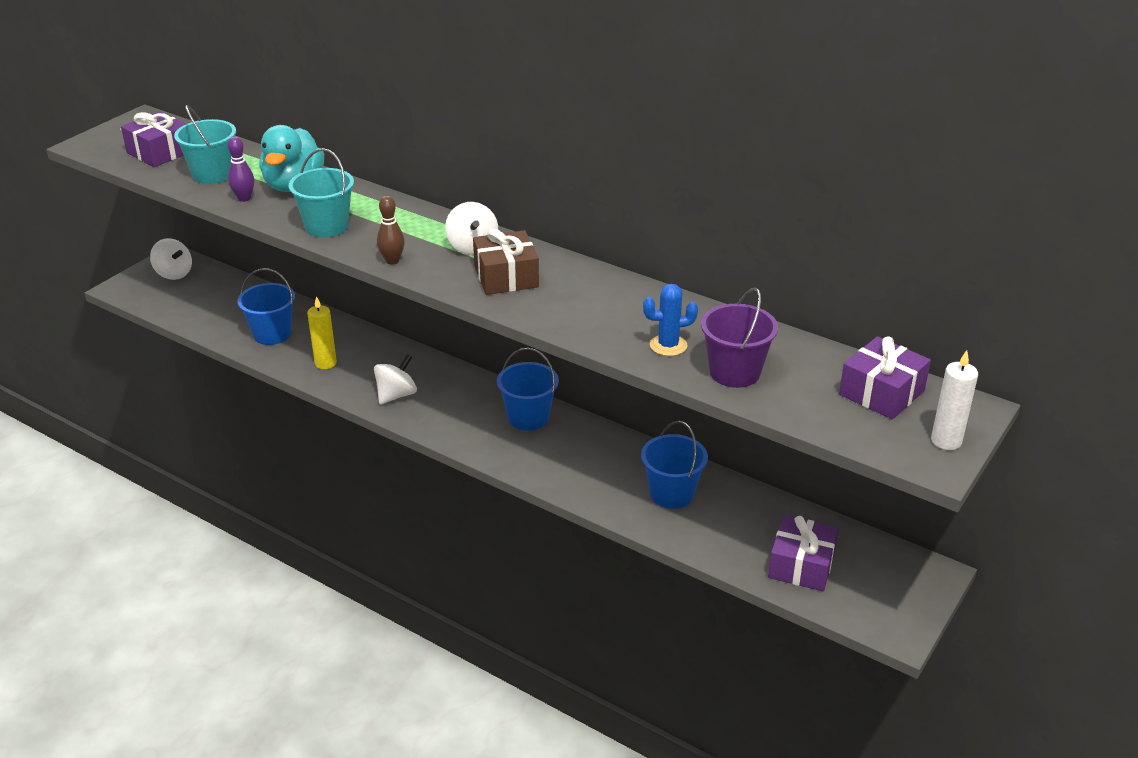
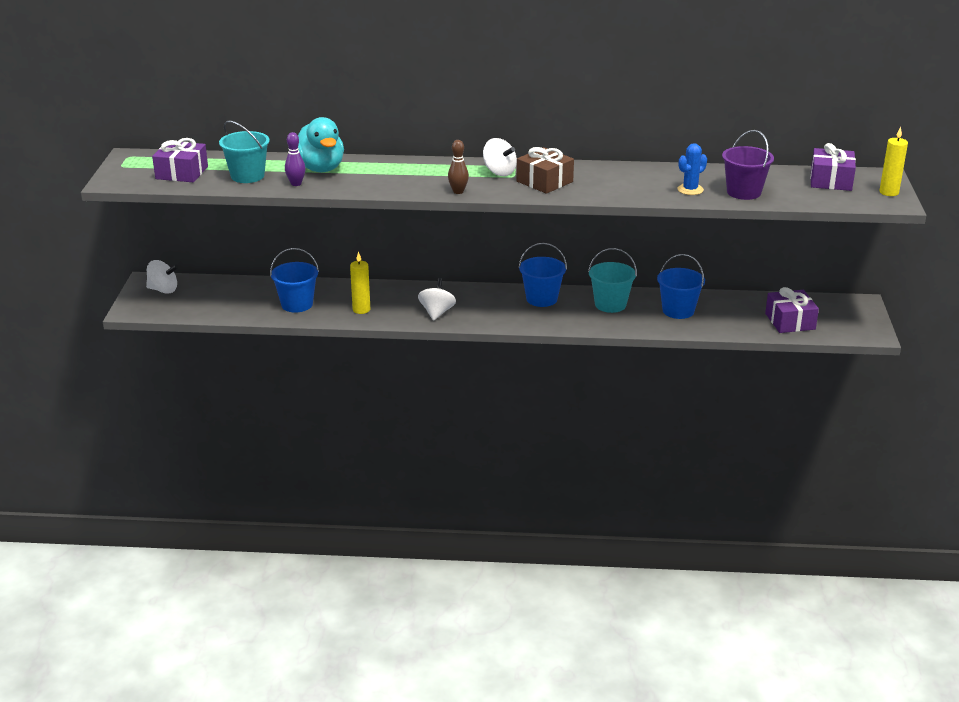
camera: 30 degrees left, 5 degrees down
(326, 226) = (383, 185): turquoise bucket -> turquoise bucket (610, 304)
(946, 441) = (889, 192): white candle -> yellow candle

